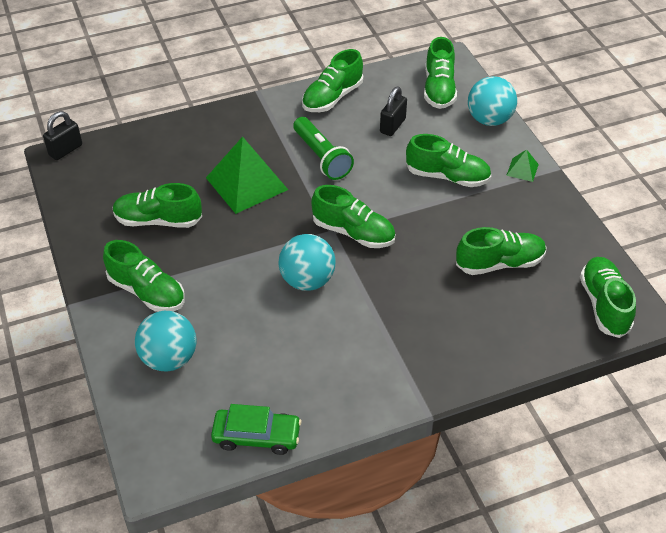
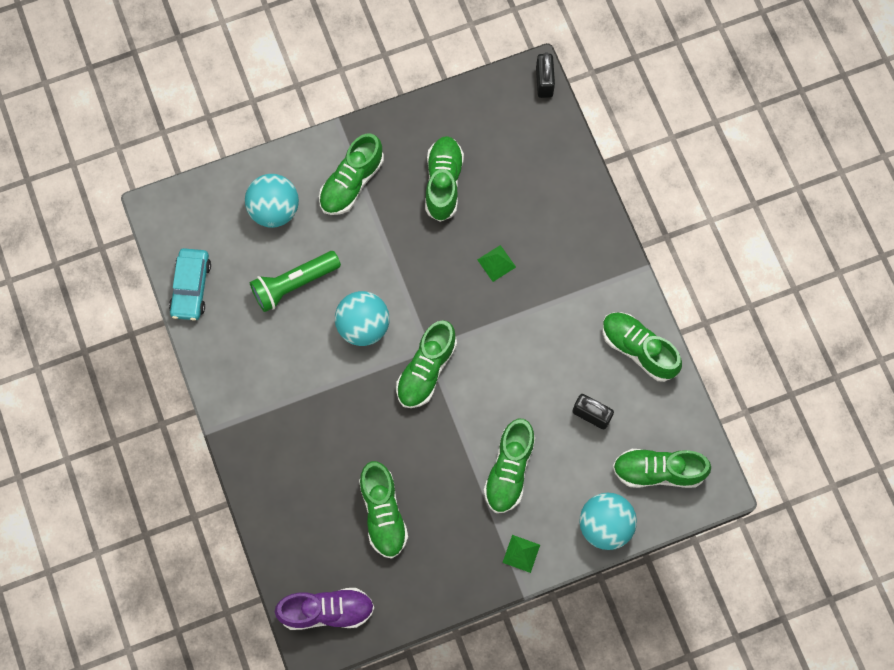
camera: 90 degrees right, 25 degrees up
(65, 150) = (544, 82): black padlock -> black padlock turned 45 degrees clockwise
(246, 183) = (496, 263): green pyramid -> green pyramid, size x0.45
(256, 436) = (191, 287): green car -> turquoise car
(322, 157) = (537, 338): green flashlight -> green flashlight (294, 284)
(604, 305) = (327, 611): green shoe -> purple shoe

